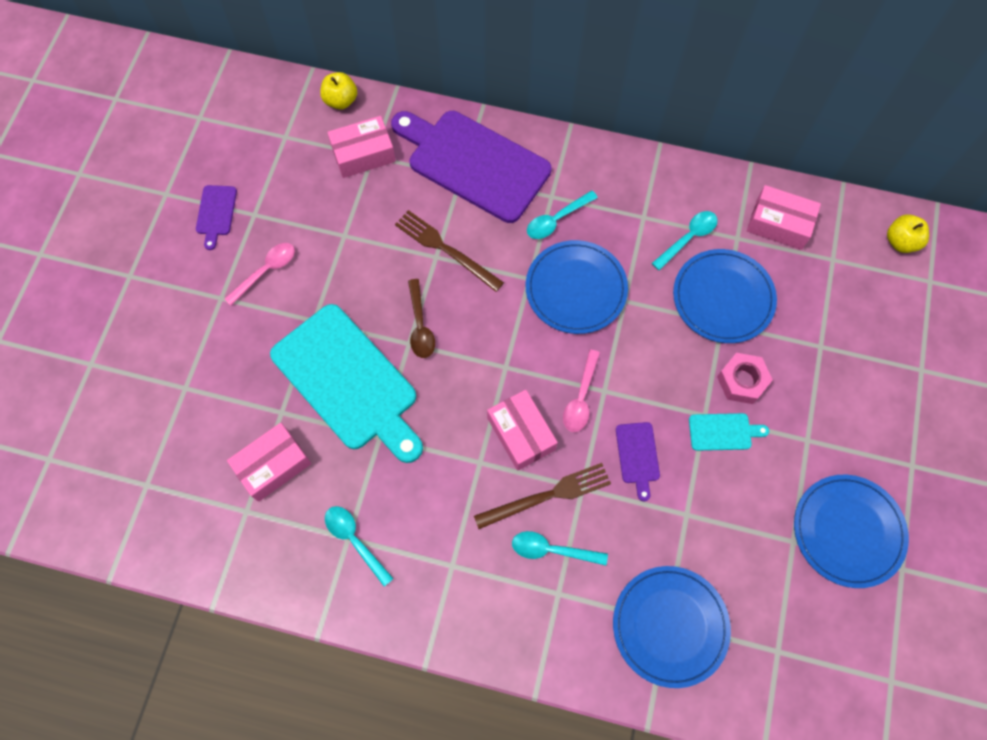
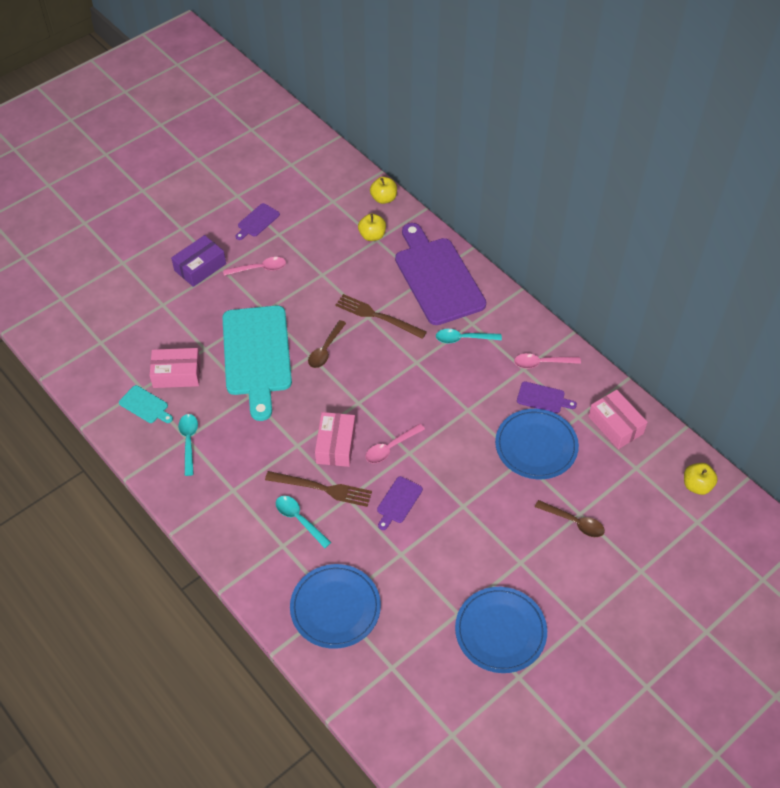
camera: 35 degrees right, 15 degrees down
(193, 312) = (200, 267): none -> purple box
(363, 154) = (372, 236): pink box -> yellow apple
(445, 249) = (377, 316): brown fork -> brown fork turned 45 degrees counterclockwise
(576, 289) = (441, 385): blue plate -> none
(656, 198) = (542, 363): none -> pink spoon
(688, 238) = (543, 398): turquoise spoon -> purple cutting board
(723, 432) = (467, 522): turquoise cutting board -> turquoise cutting board (145, 405)
(742, 381) = (505, 501): pink nut -> none
(822, 359) = (574, 522): none -> brown spoon

